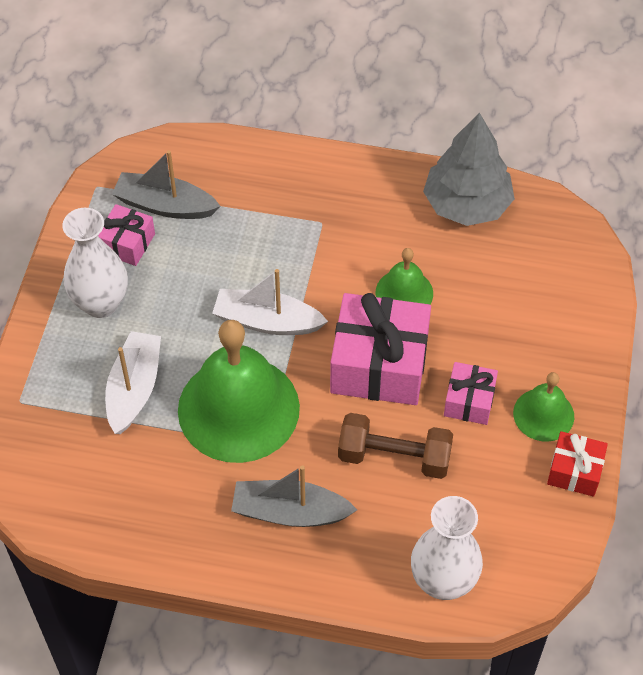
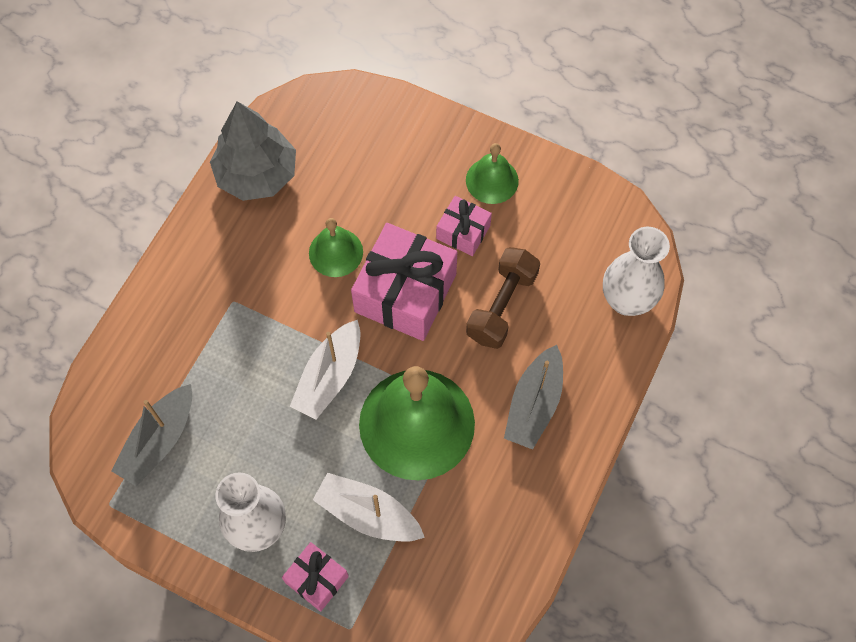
camera: 75 degrees left, 10 degrees up
(127, 243) = (193, 487): pink gift -> pink gift (317, 579)
(574, 471) = (550, 174): red gift -> none

